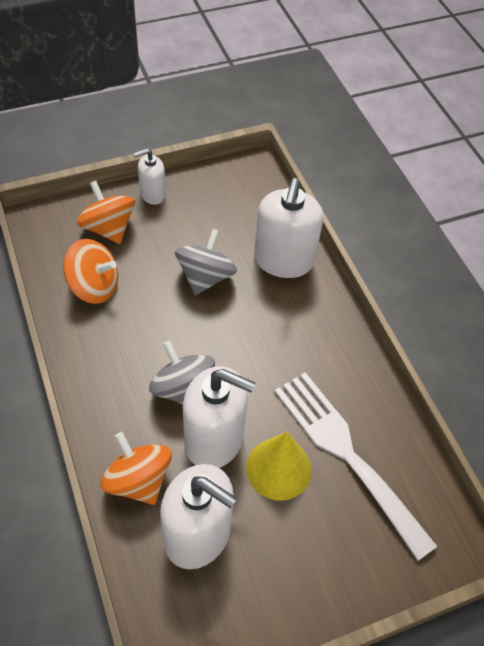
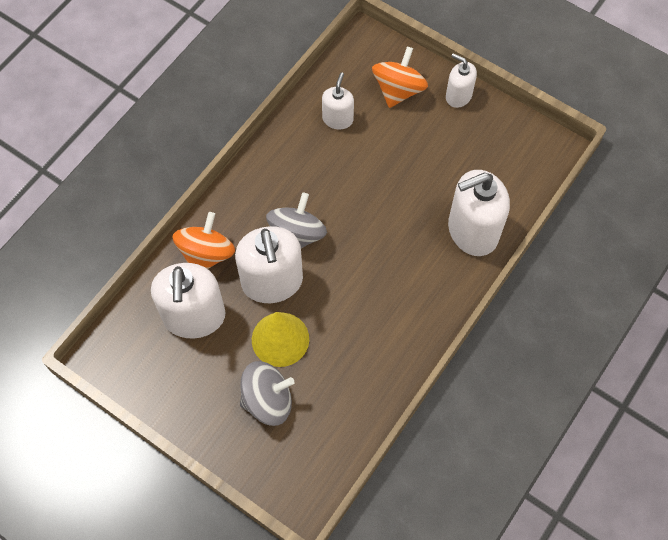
camera: 60 degrees right, 10 degrees up
(94, 286) = (337, 119): orange spinning top -> white soap dispenser
(205, 277) = (408, 186): grey spinning top -> grey spinning top (268, 400)
(347, 455) = (326, 381): white fork -> none

